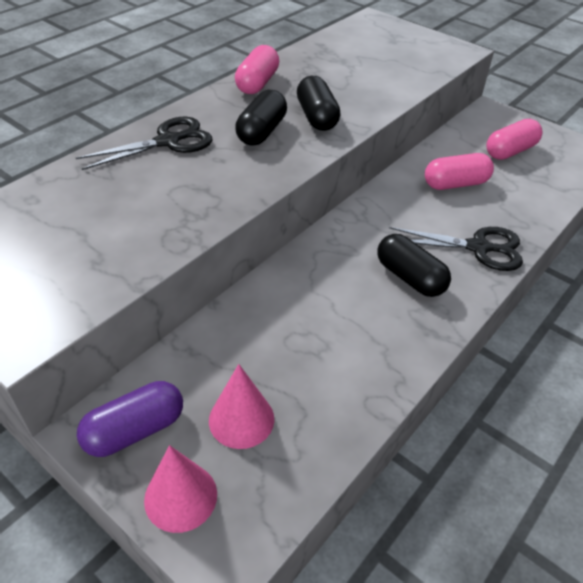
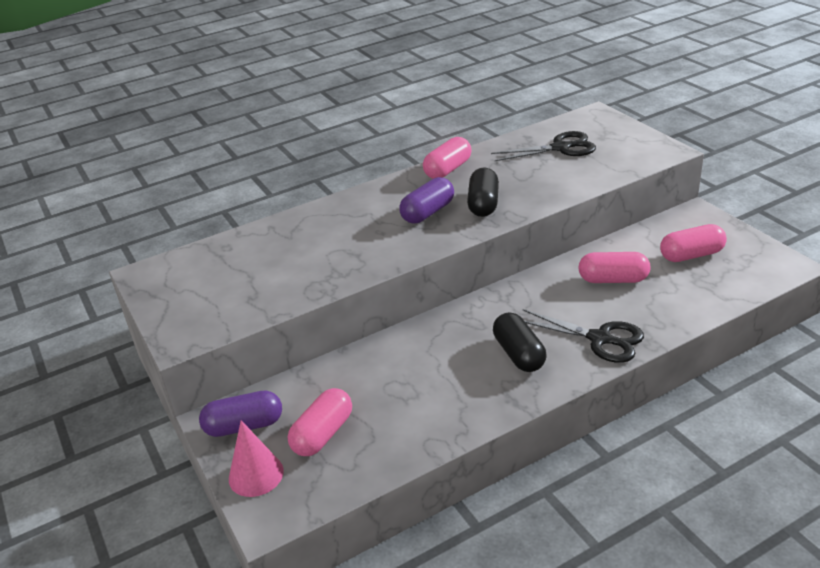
camera: 25 degrees right, 10 degrees down
(168, 142) = (347, 213): black scissors -> black scissors (560, 148)
(241, 419) = (323, 434): pink cone -> pink capsule
(261, 132) = (428, 212): black capsule -> purple capsule

